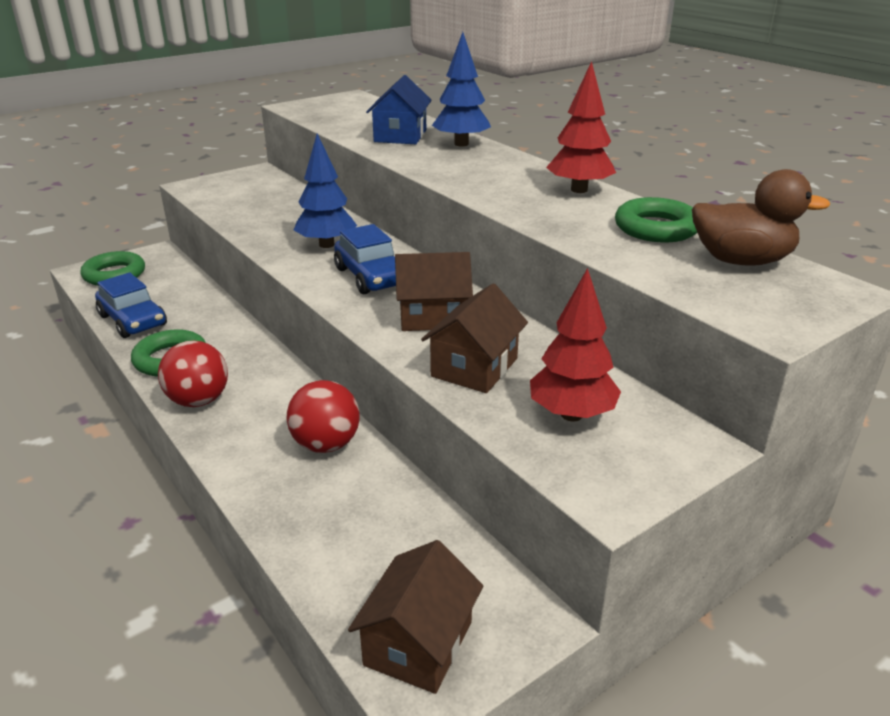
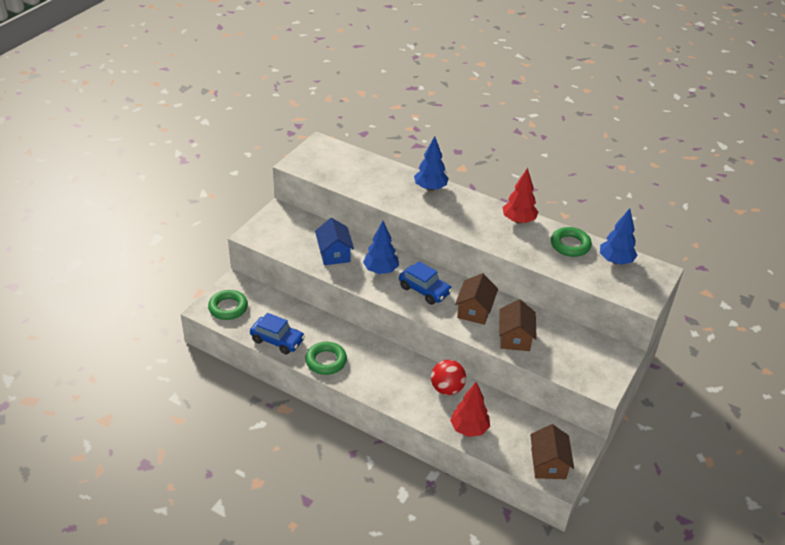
camera: 25 degrees left, 10 degrees up
(199, 401) = (365, 382): red ball -> none
(400, 136) = (390, 186): blue house -> blue house (334, 253)
(433, 316) = (475, 310): brown house -> brown house turned 45 degrees counterclockwise
(571, 414) = (569, 352): red tree -> red tree (469, 429)
(741, 261) = (615, 261): brown duck -> blue tree

